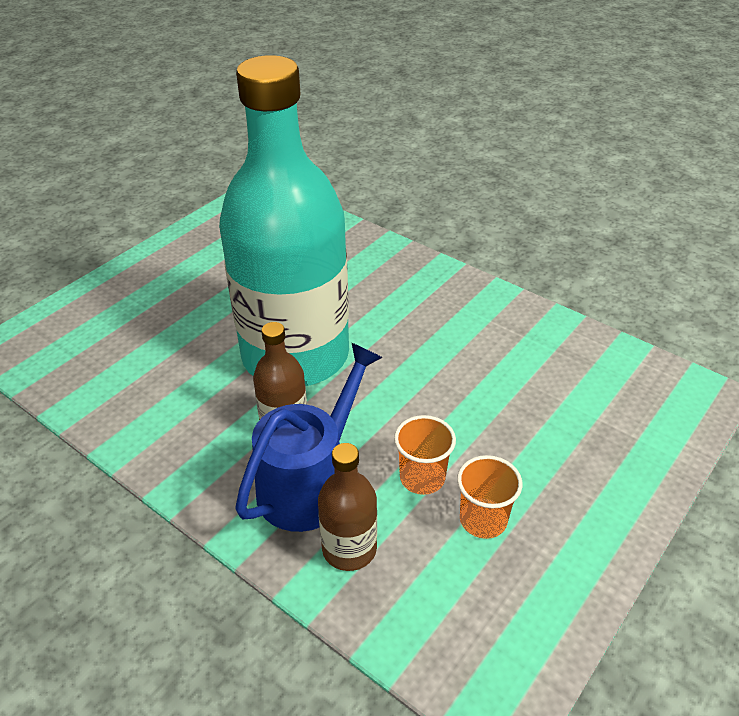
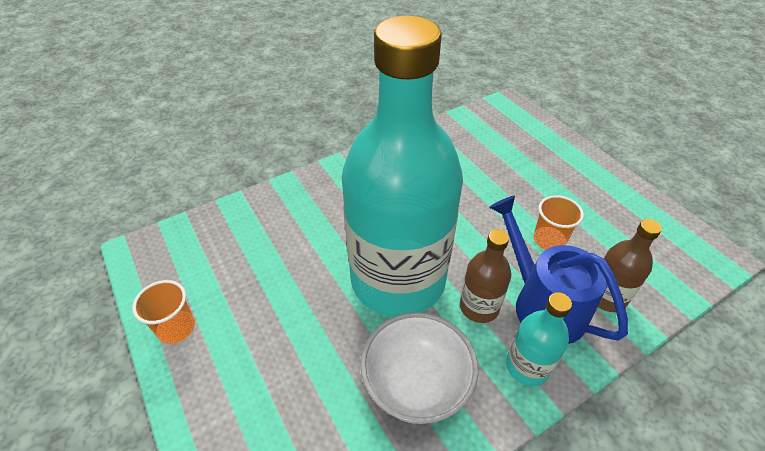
camera: 70 degrees left, 5 degrees up
(174, 397) = (416, 385): none -> white bowl
(219, 479) = (527, 366): none -> turquoise bottle
(483, 520) = (589, 222): orange cup -> orange cup (176, 328)

